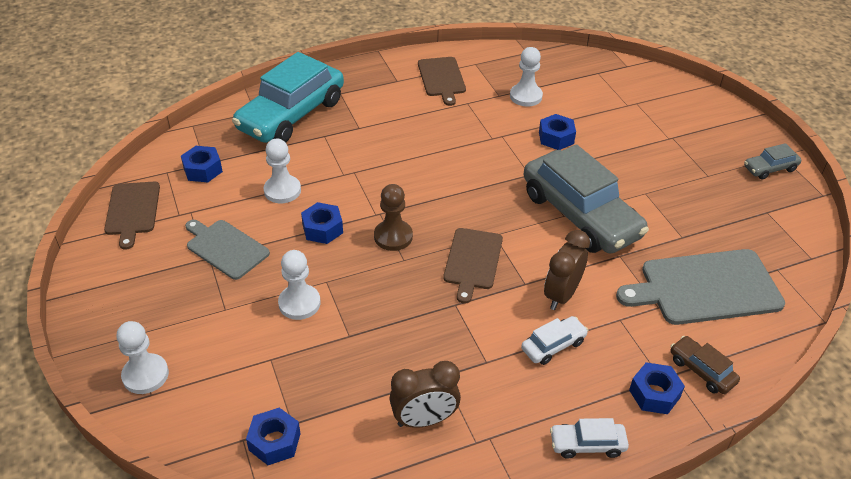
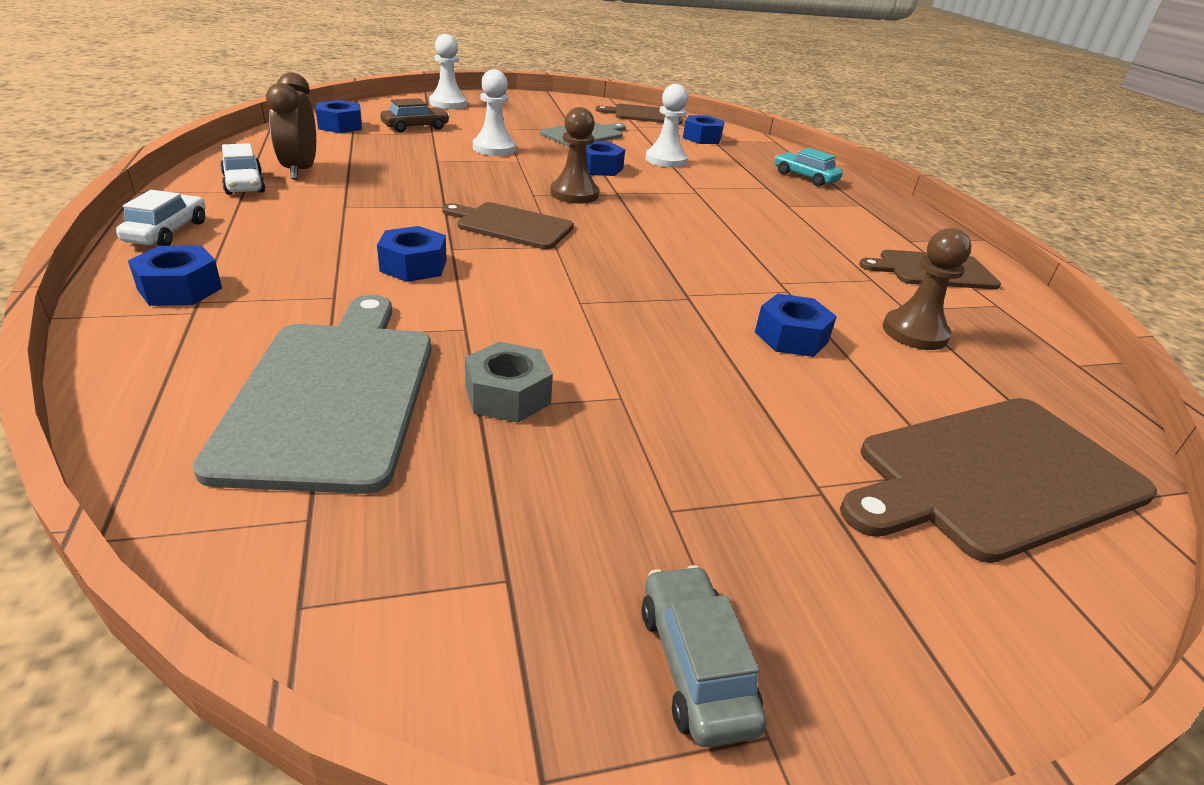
camera: 95 degrees right, 10 degrees down
(291, 115) = (805, 177): turquoise car -> turquoise car, size x0.43
(525, 96) = (914, 333): white pawn -> brown pawn
(553, 345) = (331, 243): white car -> white car (244, 184)
(561, 295) = (413, 266): brown clock -> blue nut
(580, 215) = (576, 315): grey car -> none
(633, 93) = (994, 476): none -> brown cutting board
(668, 229) = (507, 395): none -> grey nut
(701, 370) = (170, 337): brown car -> brown car (415, 127)

